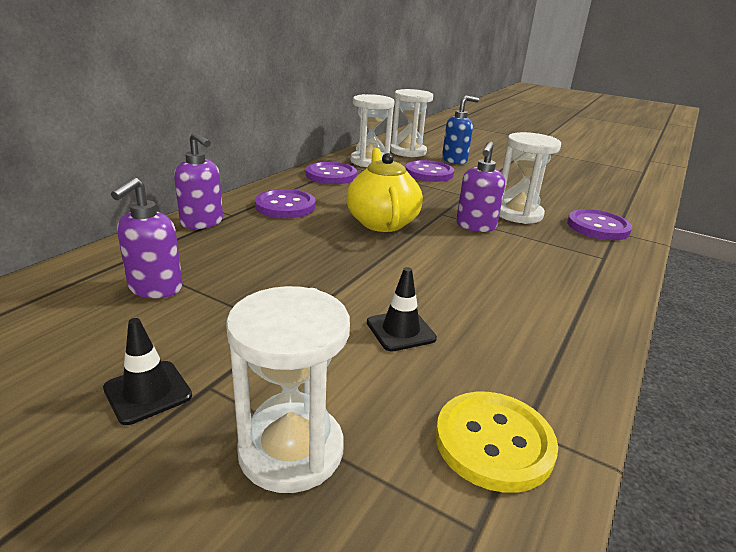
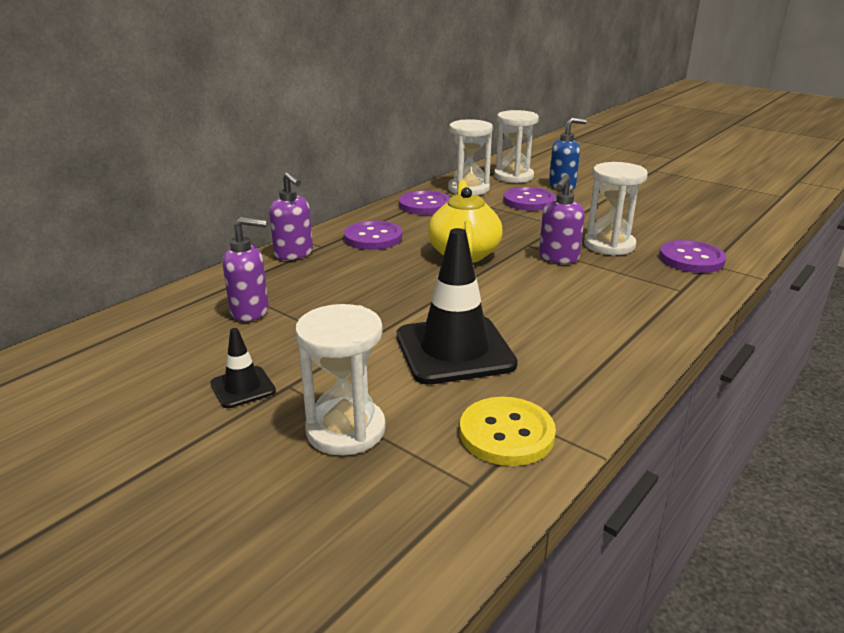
camera: 10 degrees right, 0 degrees up
(155, 288) = (250, 311): purple soap dispenser -> purple soap dispenser turned 120 degrees counterclockwise
(400, 330) = (454, 350): black traffic cone -> black traffic cone, size x2.07

